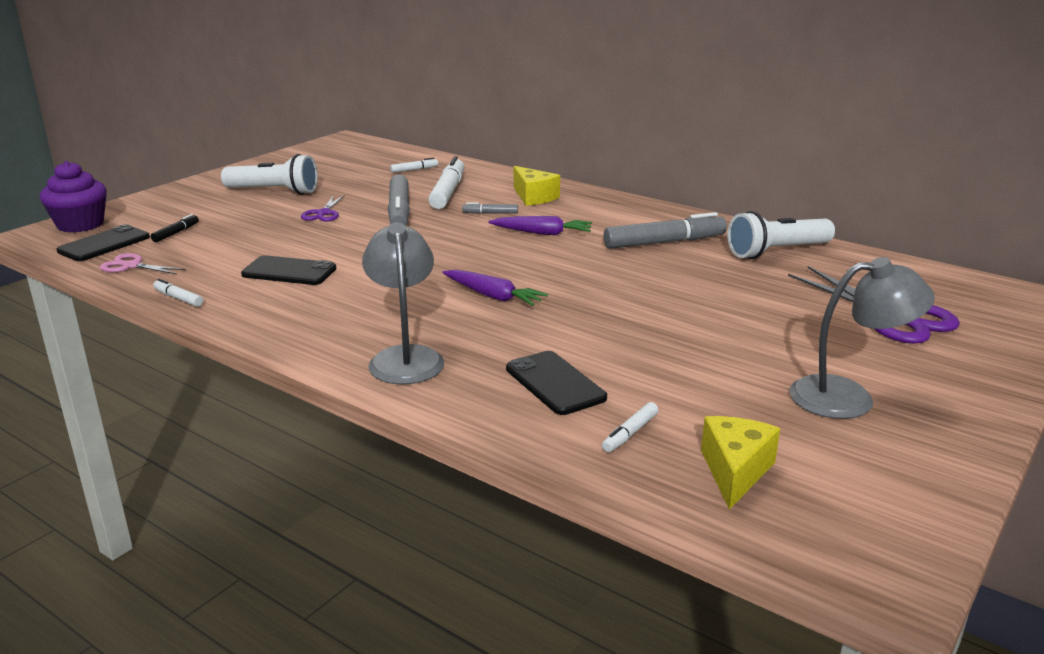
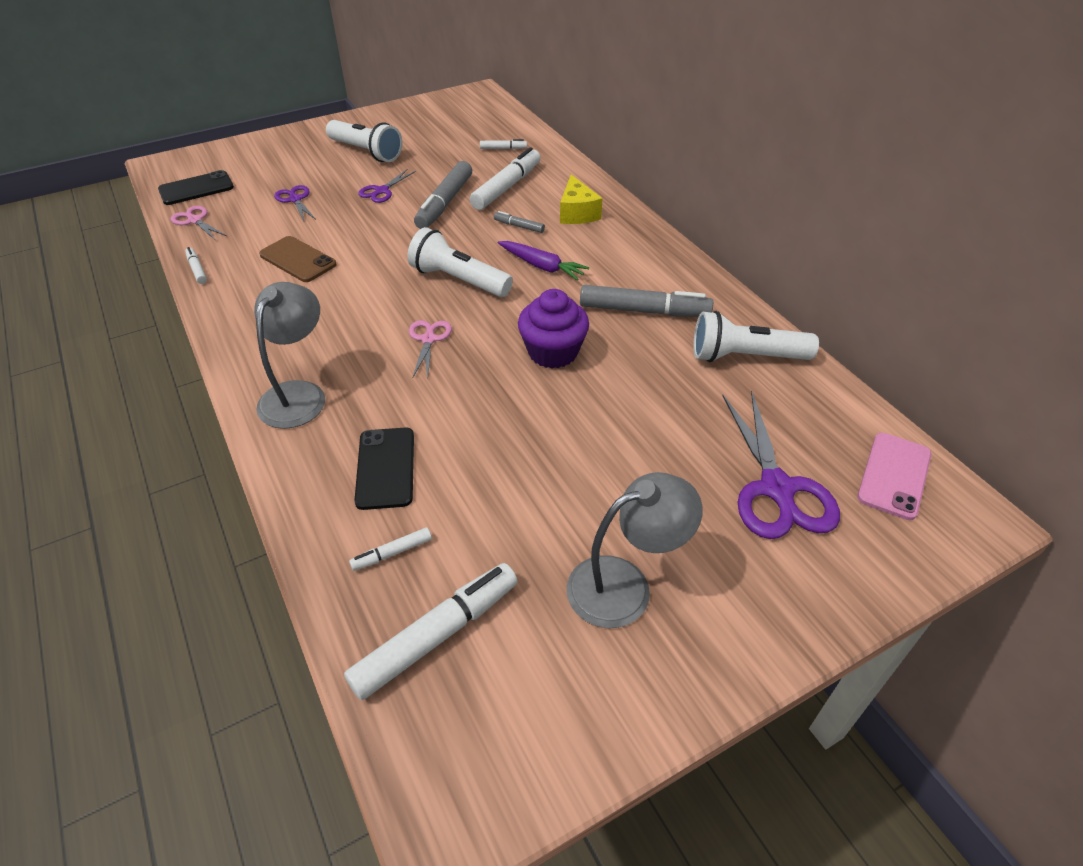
camera: 25 degrees right, 20 degrees up
(80, 224) = (198, 160): purple cupcake -> purple cupcake (553, 352)
(176, 233) = (254, 188): black marker -> none
(234, 233) = (295, 199): none -> purple scissors
(289, 272) = (298, 260): black phone -> brown phone
(474, 255) = (458, 280): none -> white flashlight
(492, 296) = (428, 339): purple carrot -> pink scissors
(735, 471) = (436, 635): yellow cheese -> white marker
(848, 397) = (625, 585): grey lamp -> grey lamp turned 45 degrees counterclockwise
(961, 290) = (894, 475): none -> pink phone

